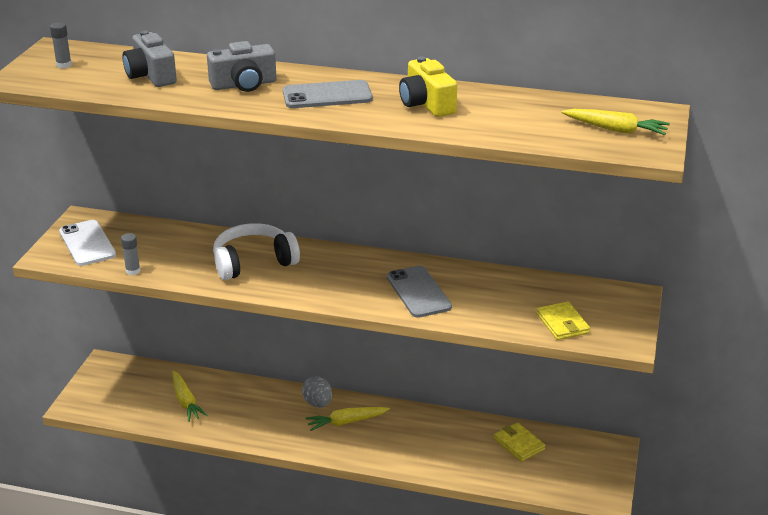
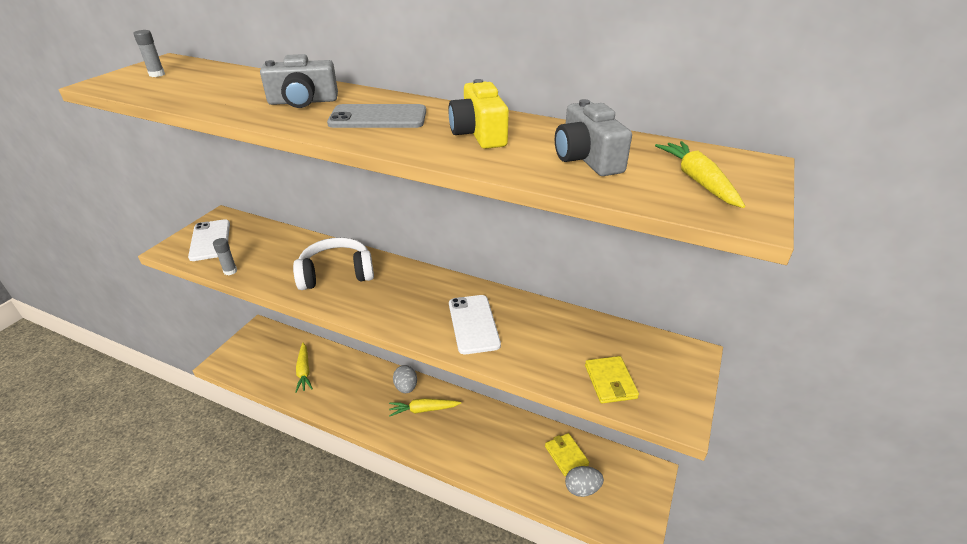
camera: 10 degrees right, 5 degrees up
(151, 75) = (223, 88): grey camera -> grey camera (587, 159)
(418, 292) = (473, 324): grey phone -> white phone
(542, 470) = (582, 488): none -> grey egg
(615, 130) = (698, 181): yellow carrot -> yellow carrot turned 135 degrees counterclockwise

